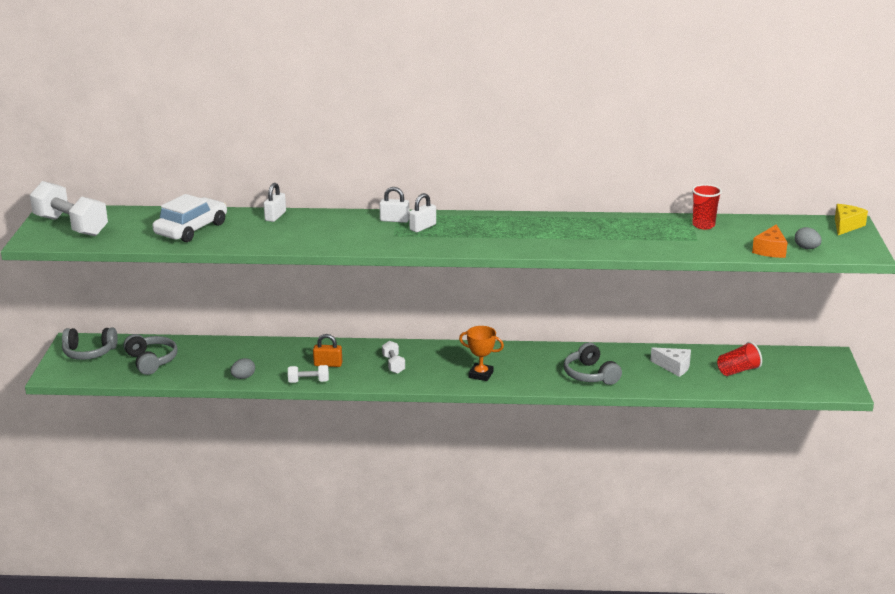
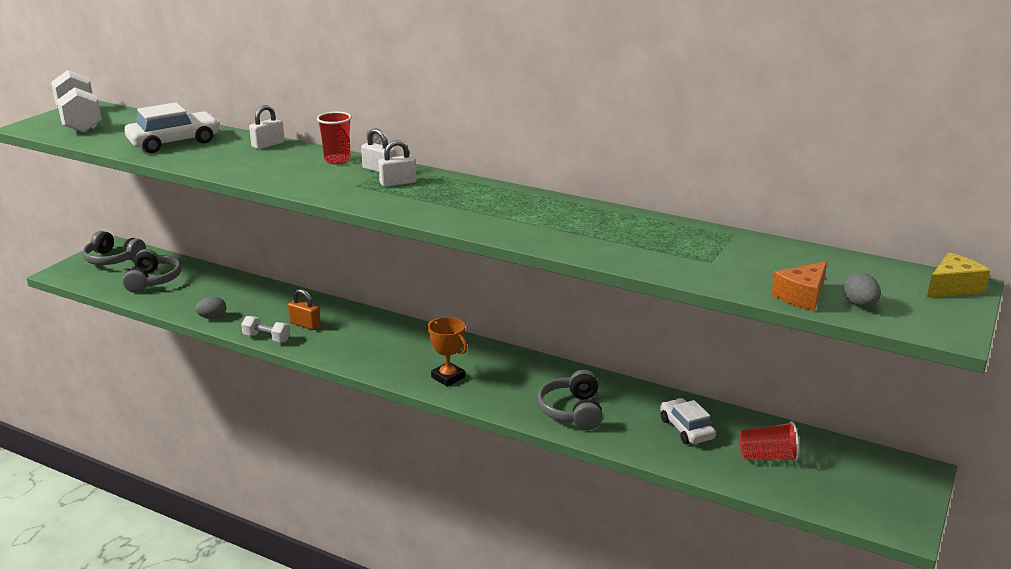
camera: 25 degrees right, 0 degrees up
(393, 364) = (368, 341): white dumbbell -> none
(674, 367) = (686, 429): white cheese -> white car
(703, 225) = (740, 246): red cup -> red cup (337, 160)

